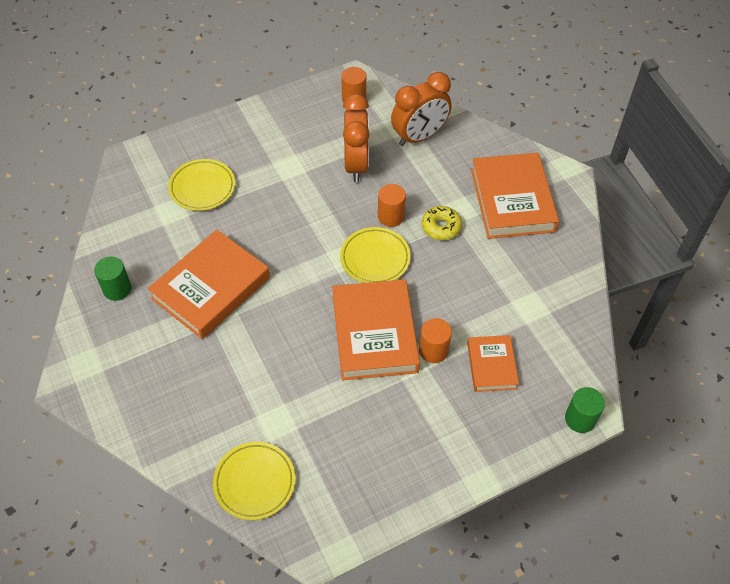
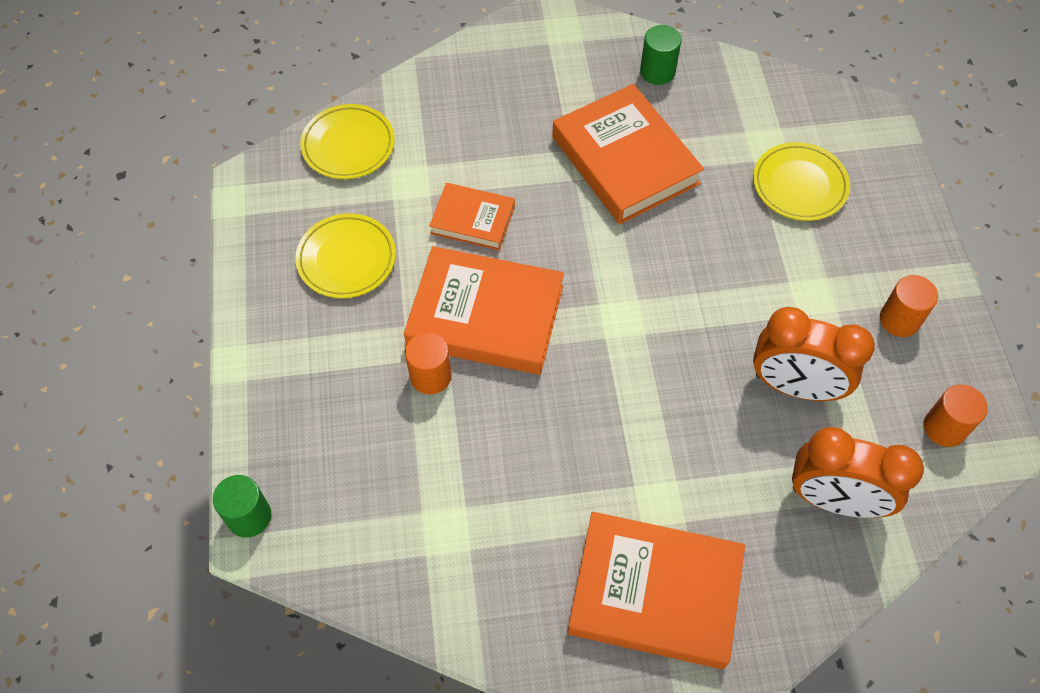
camera: 110 degrees right, 5 degrees up
(375, 258) = (606, 355): yellow plate -> yellow plate (346, 259)
(391, 216) = (677, 400): orange cylinder -> orange cylinder (899, 320)
(419, 136) = (834, 500): orange clock -> orange clock turned 60 degrees counterclockwise
(441, 227) = (634, 462): yellow donut -> none
(491, 365) = (377, 438): orange book -> orange book (472, 220)

